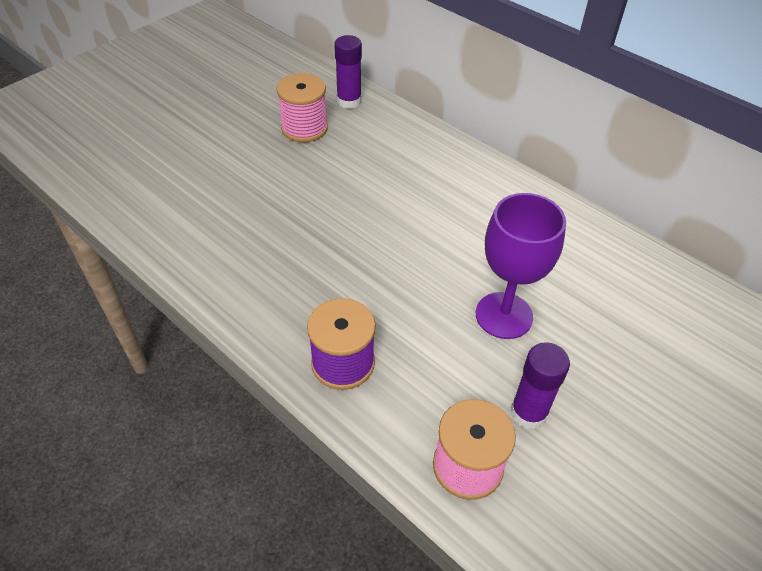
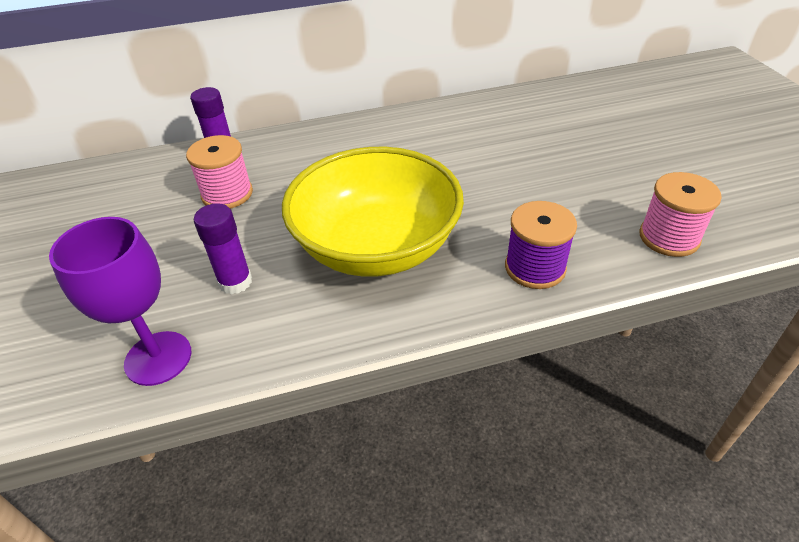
camera: 55 degrees left, 5 degrees down
(300, 243) = (376, 246): none -> yellow bowl
(504, 315) = (540, 169): purple goblet -> purple goblet (158, 358)
(528, 412) = (634, 192): purple glue stick -> purple glue stick (235, 282)

